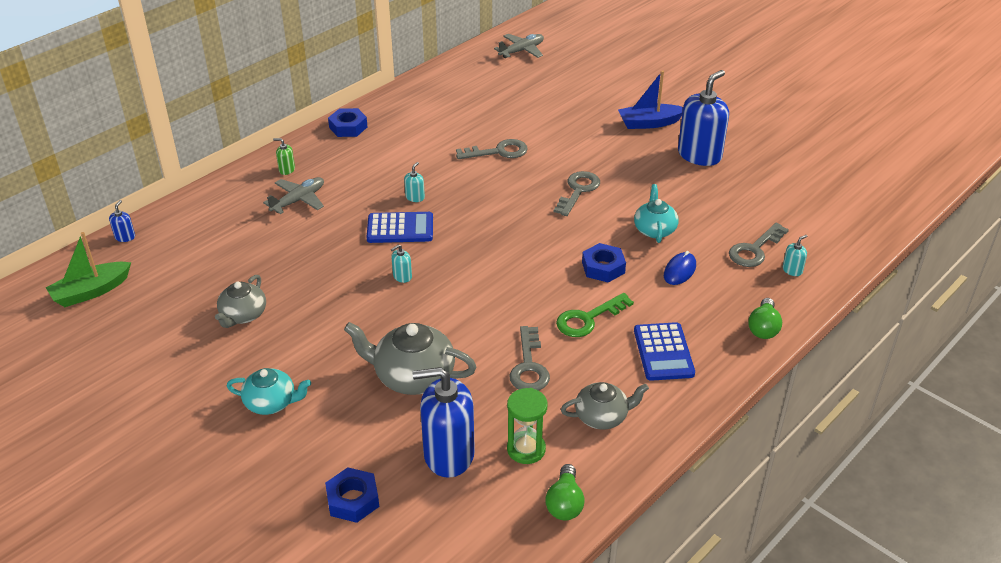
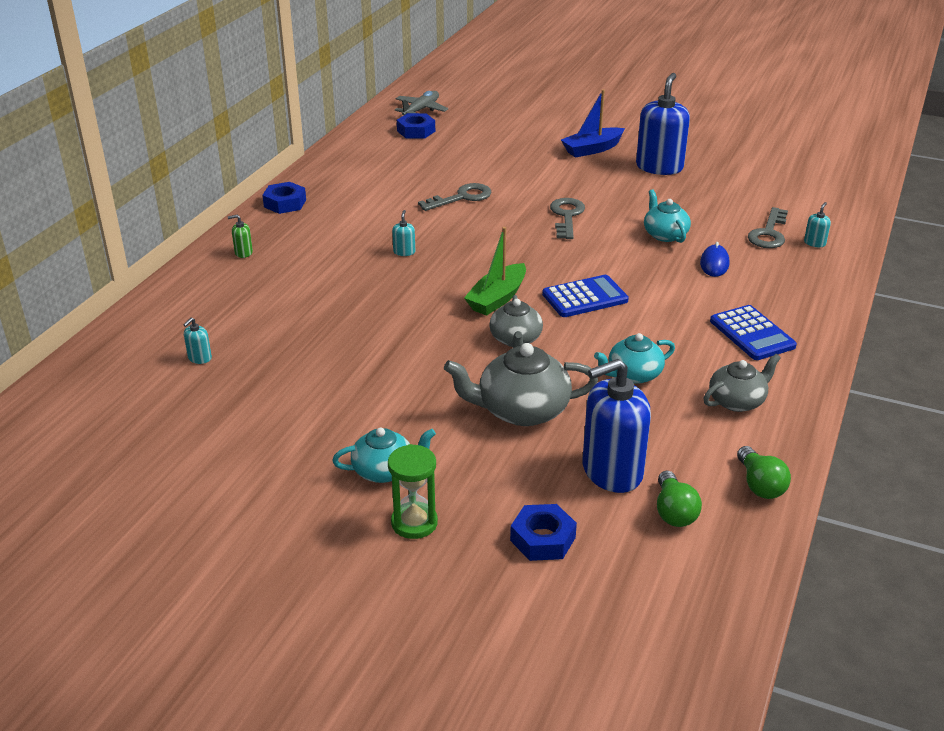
camera: 20 degrees left, 5 degrees down
(91, 291) = (89, 412): green boat -> green boat (497, 298)
(125, 237) = (94, 351): blue soap dispenser -> none
(243, 315) = (291, 396): grey teapot -> grey teapot (515, 339)
(298, 200) = (277, 278): grey plane -> none
(400, 228) = (409, 282): blue calculator -> blue calculator (585, 297)
(402, 276) = (443, 324): turquoise soap dispenser -> turquoise soap dispenser (199, 358)
(526, 449) = (686, 447): green hourglass -> green hourglass (414, 523)
(529, 366) = (633, 374): grey key -> turquoise teapot
(588, 319) = (659, 321): green key -> none
(603, 267) = (640, 275): blue nut -> blue nut (416, 131)
(763, 328) = (826, 294): green light bulb -> green light bulb (674, 512)

